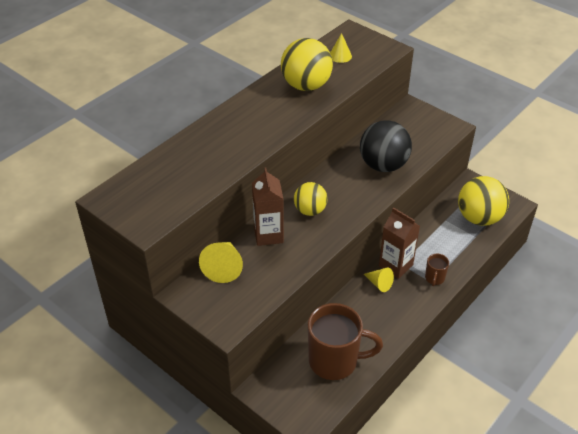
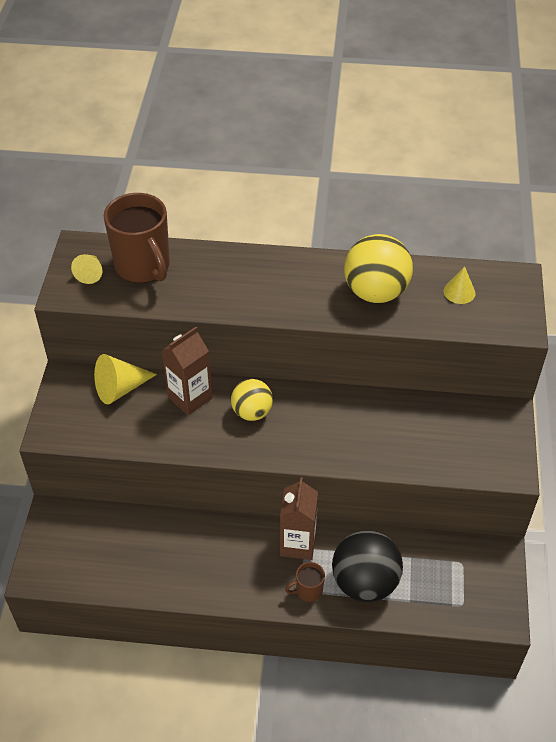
camera: 55 degrees right, 5 degrees up
(335, 361) = (126, 557): brown mug -> brown mug (143, 266)
(379, 283) = (259, 542): yellow cone -> yellow cone (90, 273)
(383, 165) = (379, 438): black ball -> black ball (365, 582)
(479, 218) = (444, 590): yellow ball -> none

